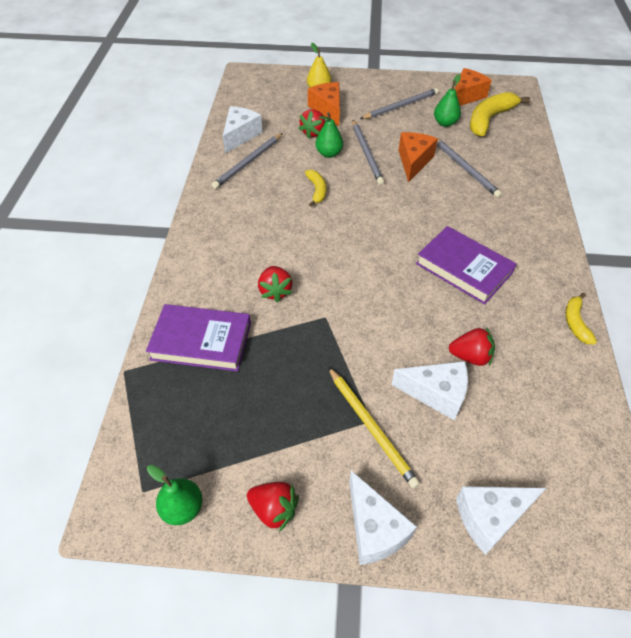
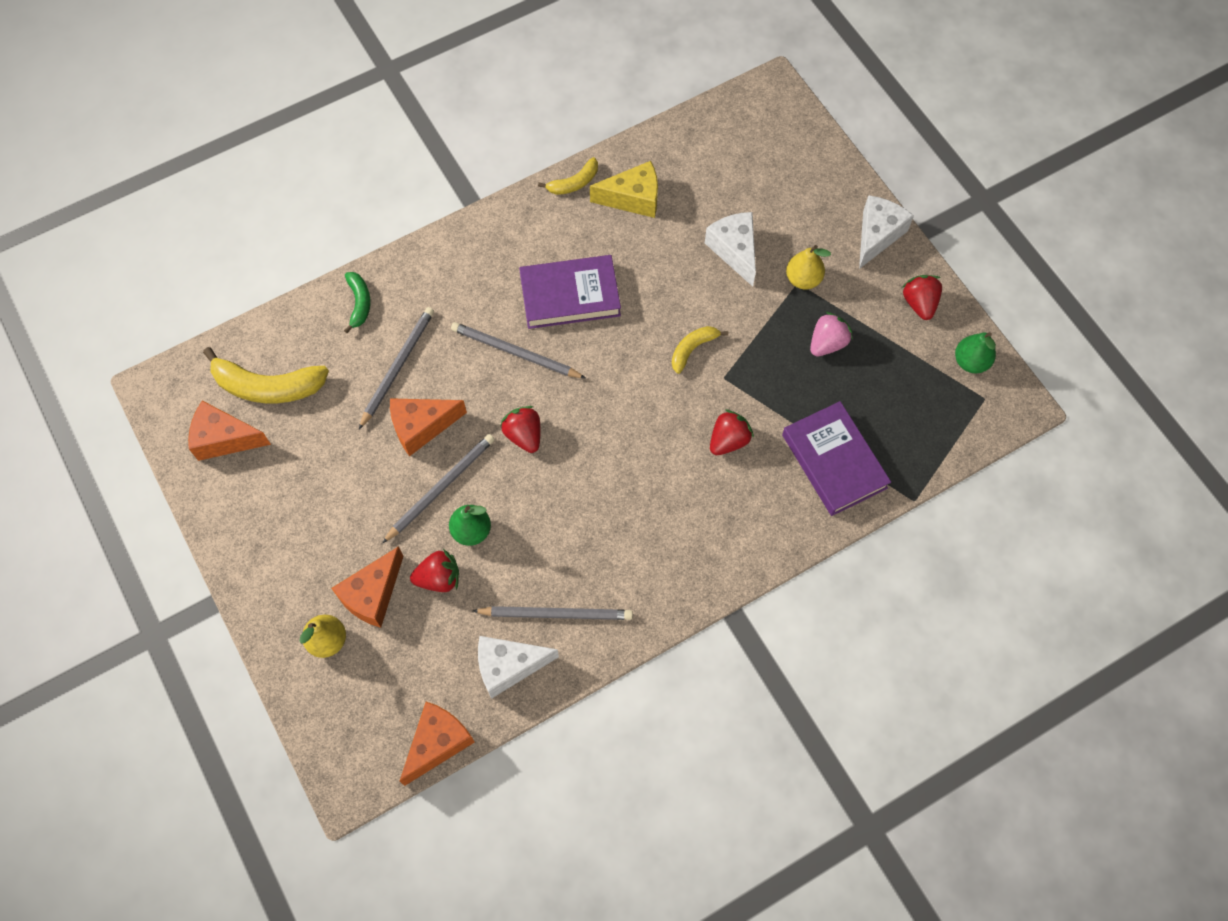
camera: 125 degrees left, 15 degrees up
(231, 101) = (438, 743): none -> orange cheese
(297, 403) = (827, 343): none -> pink strawberry
(317, 190) = (551, 499): yellow banana -> yellow banana (692, 349)
(371, 427) = (803, 279): yellow pencil -> yellow pear
(401, 106) = (302, 507): grey pencil -> grey pencil (515, 352)
(445, 123) = (310, 433): green pear -> none
(463, 268) = (570, 295): purple book -> purple book turned 75 degrees clockwise
(470, 356) = (676, 244): red strawberry -> red strawberry (524, 435)
(490, 517) = (809, 173): white cheese -> none
(527, 171) = (359, 303): none -> green banana
(537, 353) = (633, 198): none -> yellow cheese

